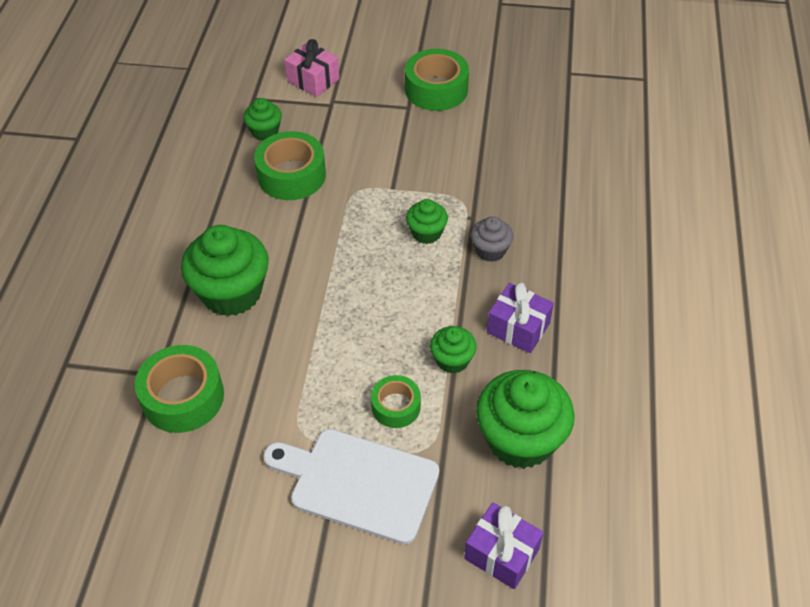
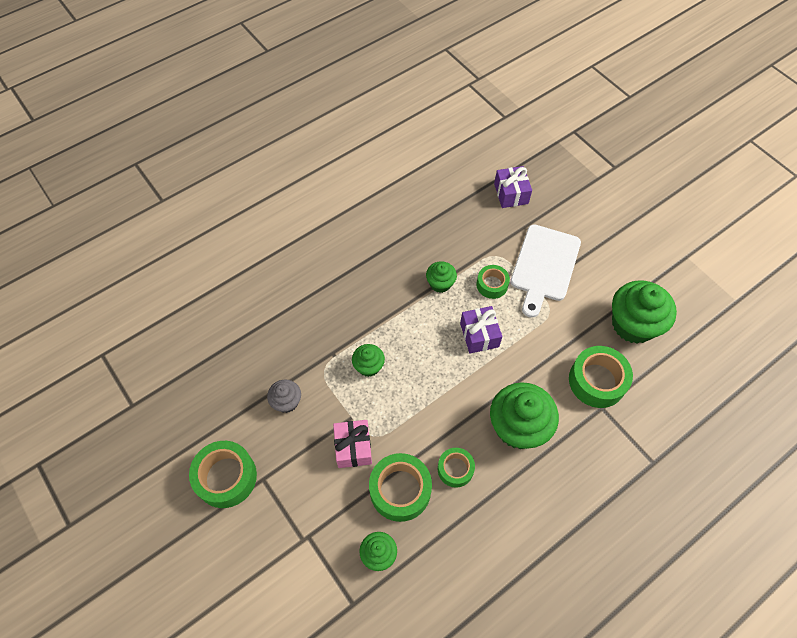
camera: 135 degrees left, 10 degrees up
(259, 220) = (455, 469): none -> green tape
(313, 80) = (292, 579): pink gift -> pink gift (353, 448)
(358, 483) = (544, 266): white cutting board -> white cutting board turned 45 degrees clockwise
(490, 250) = (349, 324): grey cupcake -> grey cupcake (286, 402)
(518, 328) = (390, 271): purple gift -> purple gift (479, 335)
(520, 439) = (452, 225): green cupcake -> green cupcake (633, 324)

